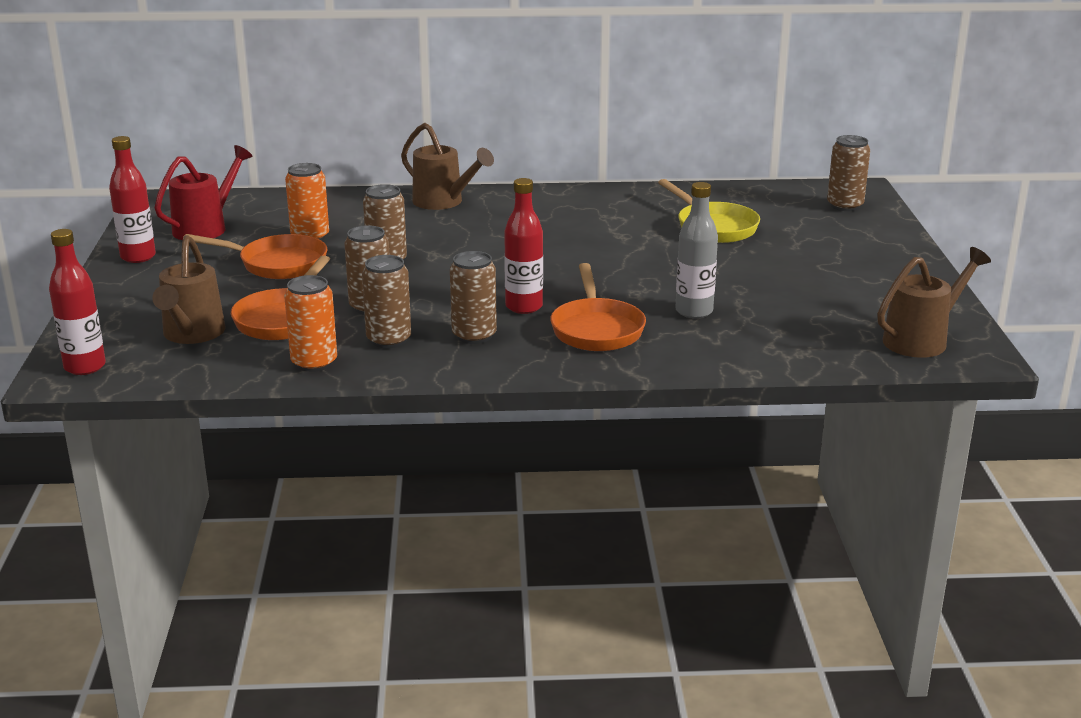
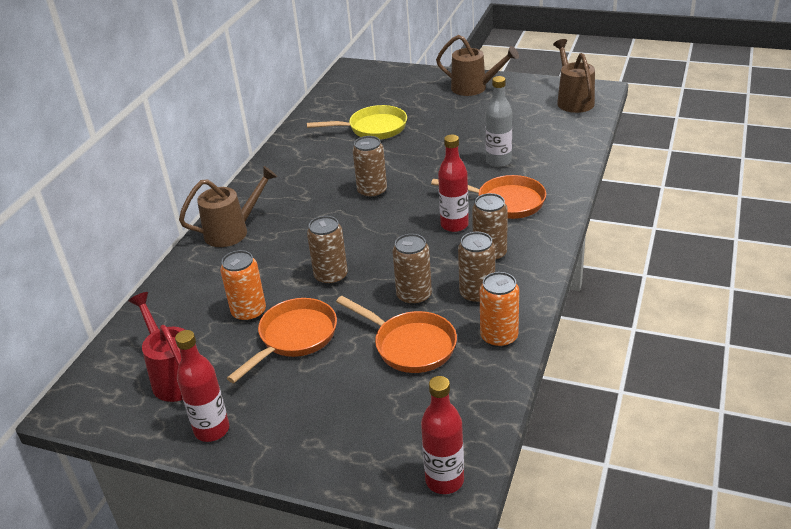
camera: 65 degrees left, 10 degrees up
(191, 335) = (412, 404): brown watering can -> brown watering can (474, 88)
(845, 206) = (374, 79): brown can -> brown can (372, 191)

